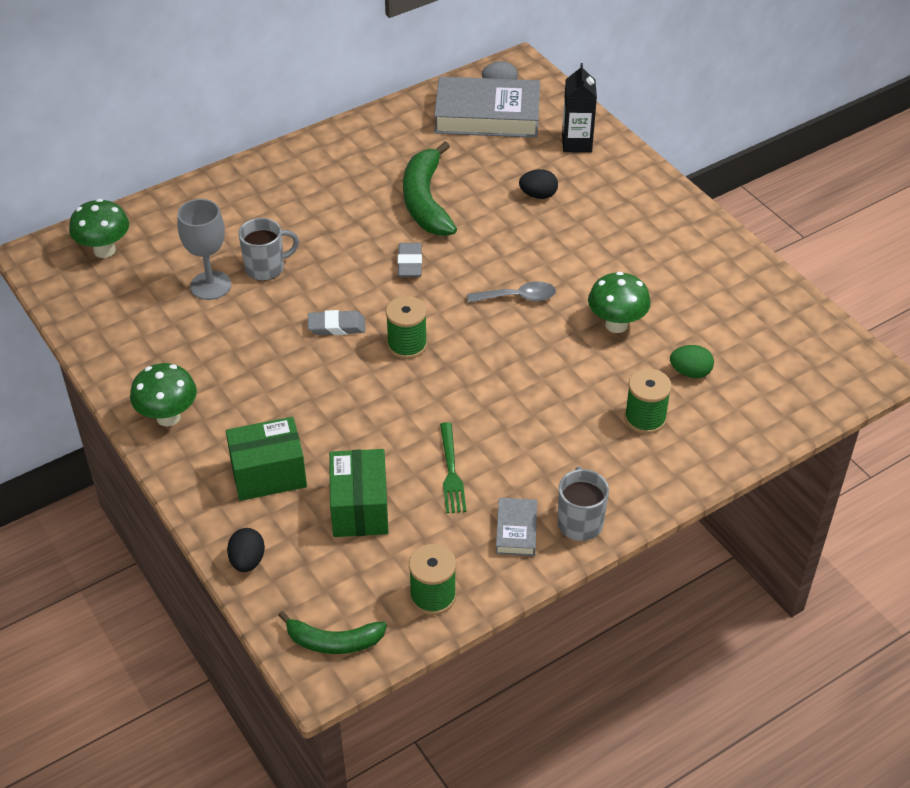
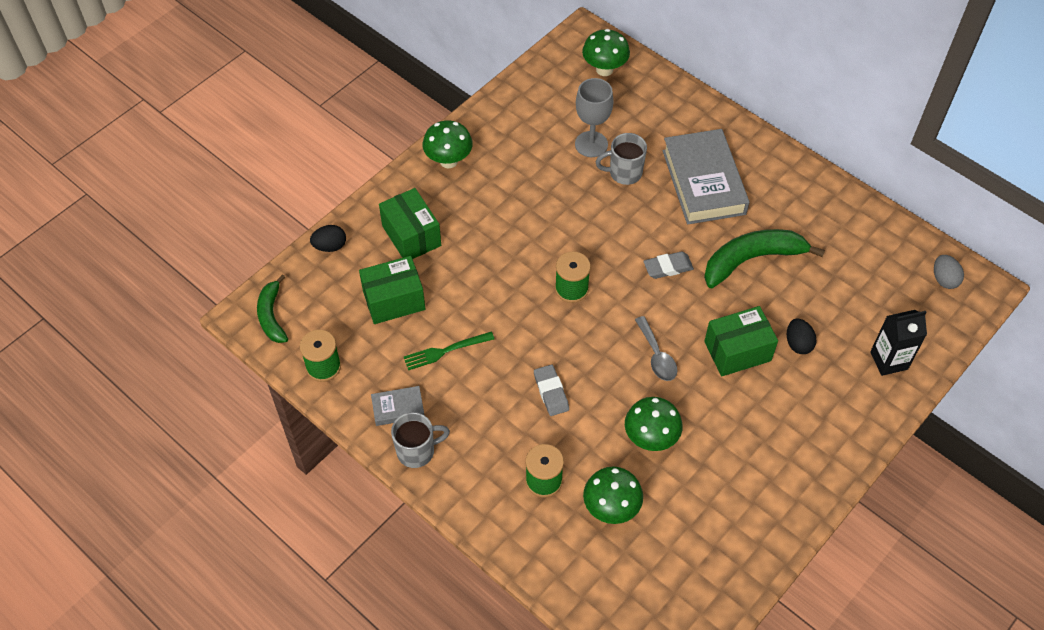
camera: 75 degrees right, 10 degrees up
(266, 268) = (624, 173): grey mug -> grey mug turned 120 degrees clockwise
(336, 326) = (576, 236): grey eraser -> grey eraser (551, 392)
(487, 115) = (894, 279): grey book -> grey book (703, 182)
(532, 238) = (737, 351): none -> green box
(690, 372) = (611, 508): green egg -> green mushroom

